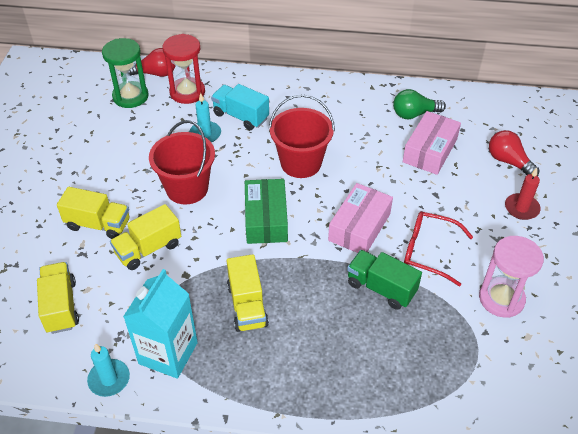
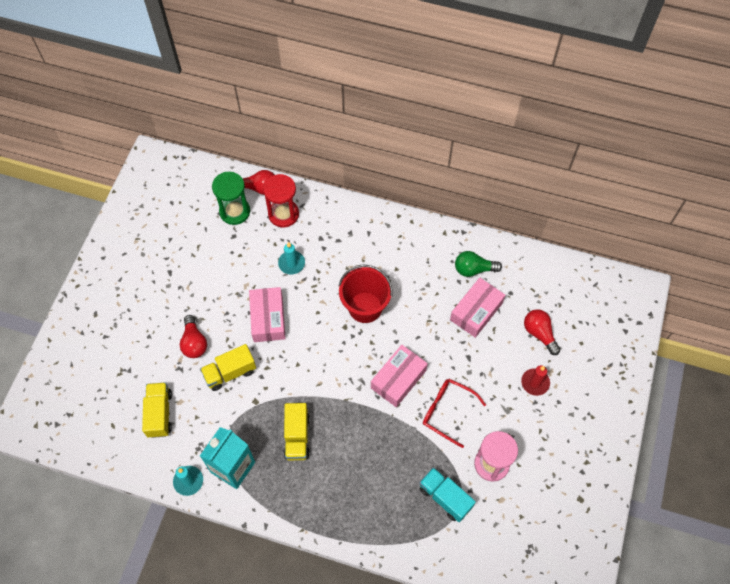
camera: 10 degrees right, 15 degrees up
(98, 224) = (194, 343): yellow truck -> red light bulb
(187, 188) = (268, 318): red bucket -> pink box
(241, 116) = (324, 248): turquoise truck -> turquoise truck (445, 497)
(266, 219) = (326, 359): green box -> none
(381, 288) = (401, 438): green truck -> none

